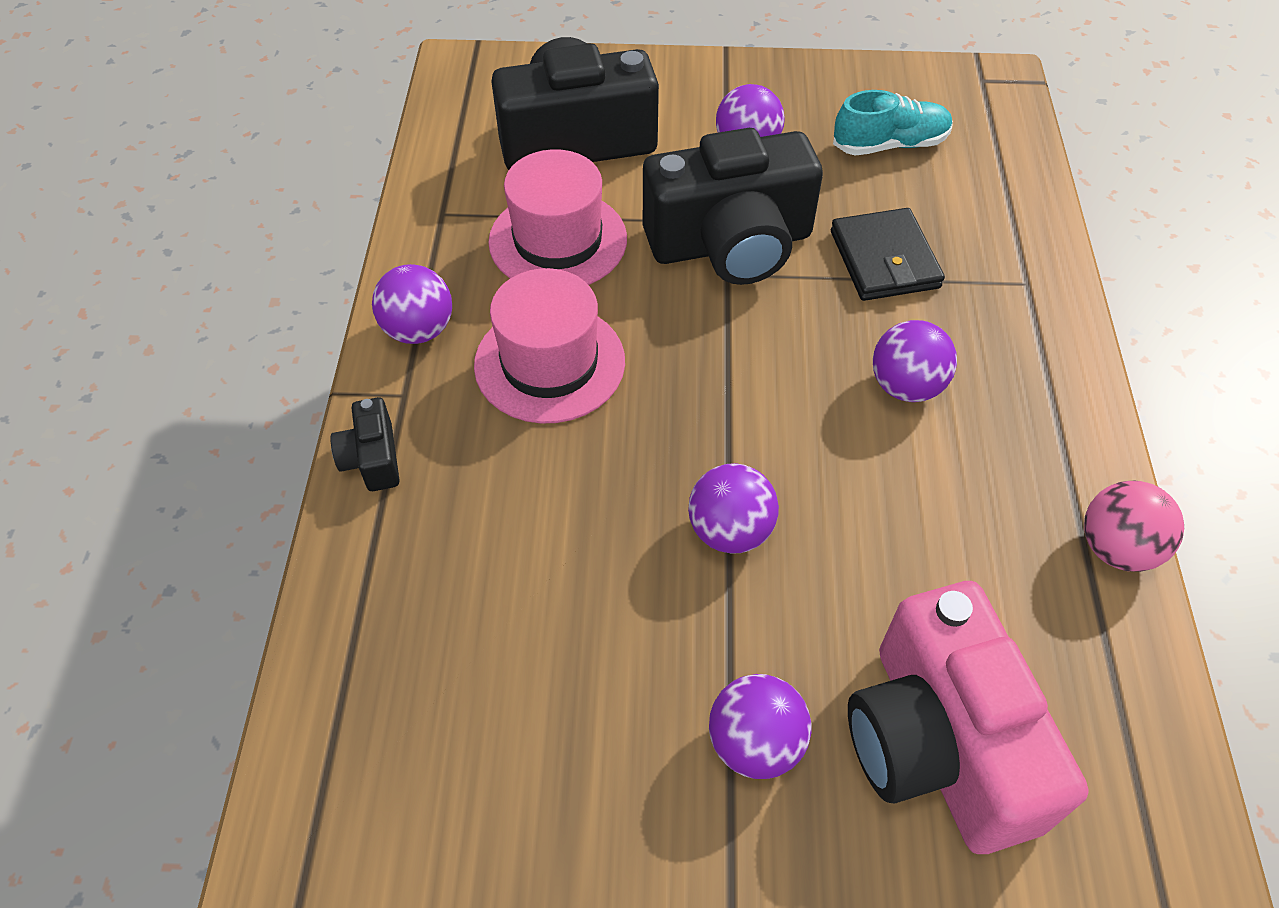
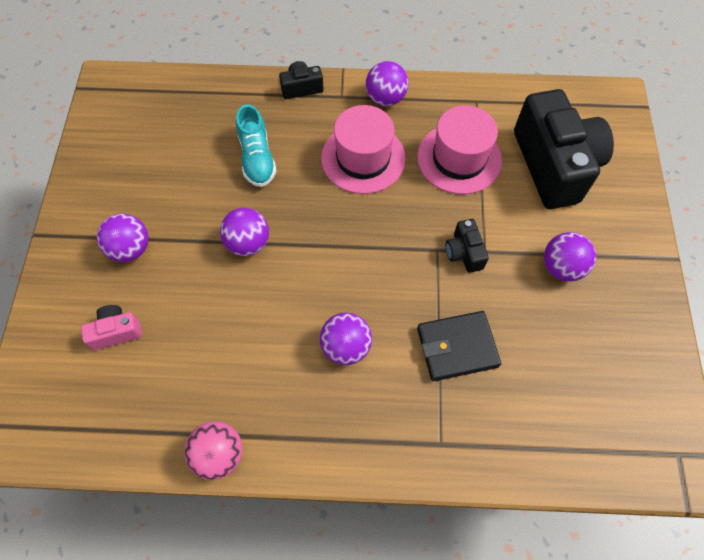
camera: 90 degrees right, 10 degrees up
(731, 244) = (464, 252): black camera -> black camera, size x0.43
(890, 144) = (580, 366): turquoise shoe -> turquoise shoe (257, 158)
(938, 744) = (116, 331): pink camera -> pink camera, size x0.43

